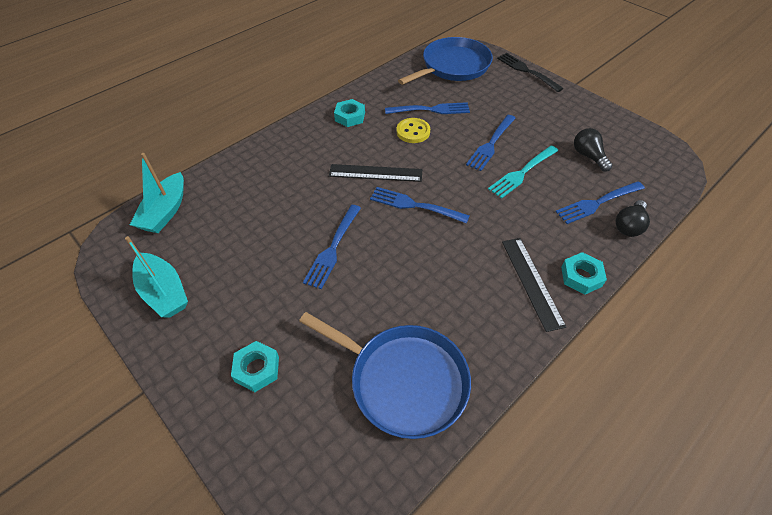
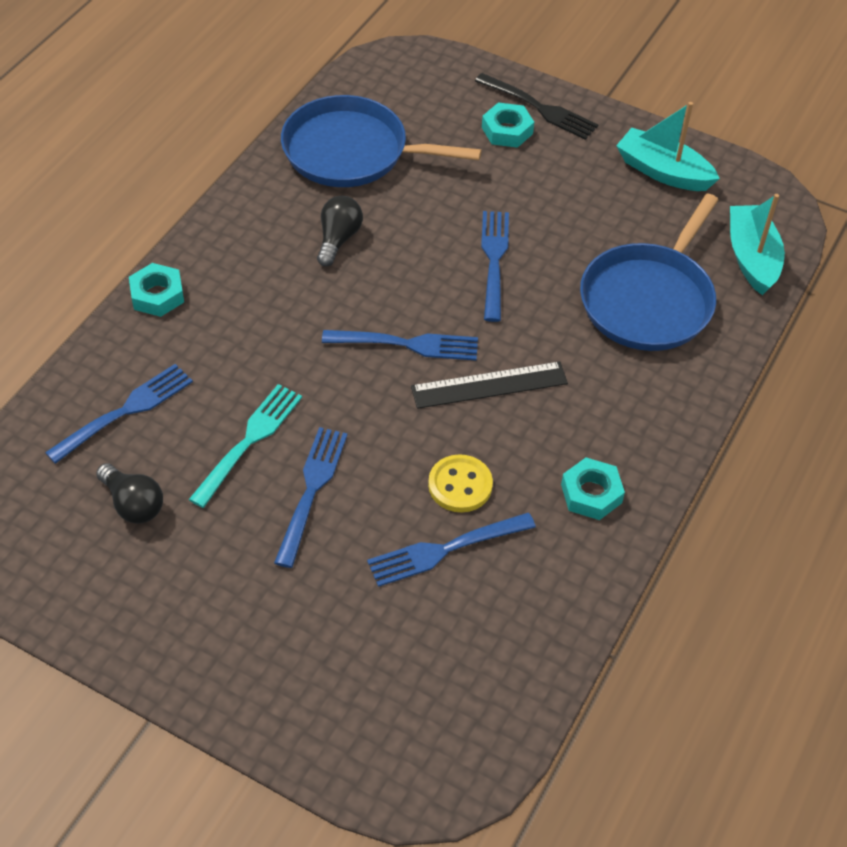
camera: 160 degrees right, 0 degrees up
(453, 66) = (438, 704): blue pan -> blue pan (649, 300)
(527, 71) = (261, 731): black fork -> black fork (538, 108)
(532, 282) = (222, 275): black ruler -> none
(629, 226) = (81, 383): black light bulb -> black light bulb (338, 239)

